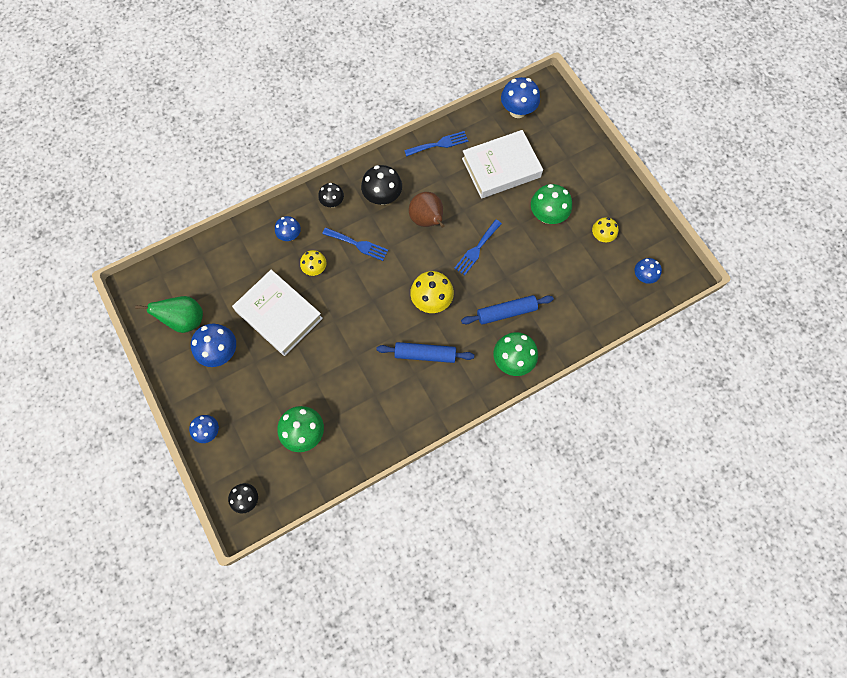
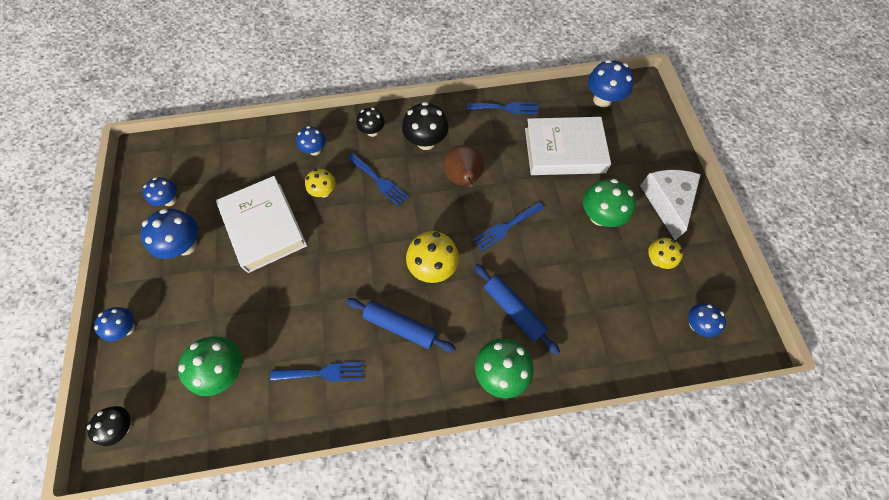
camera: 20 degrees right, 5 degrees down
(185, 320) = (170, 200): green pear -> blue mushroom
(380, 408) = (322, 373): none -> blue fork
(506, 312) = (513, 310): blue rolling pin -> blue rolling pin turned 45 degrees clockwise
(596, 186) = (667, 201): none -> white cheese

